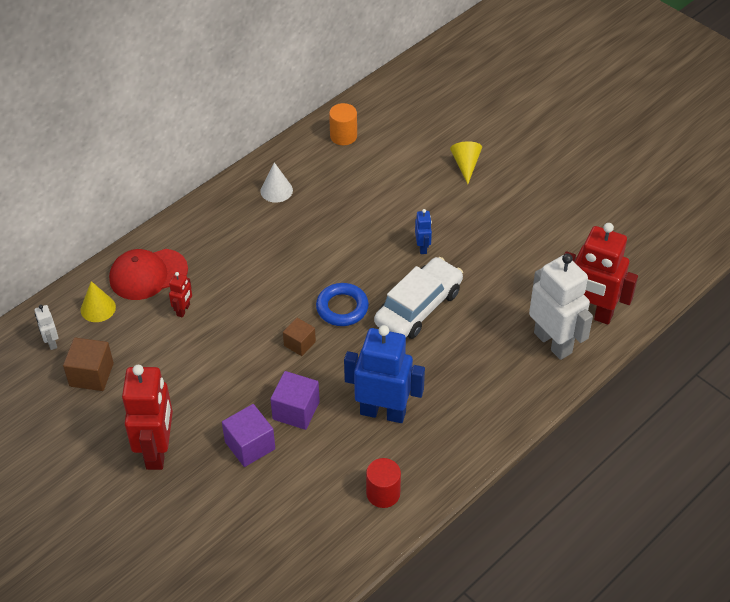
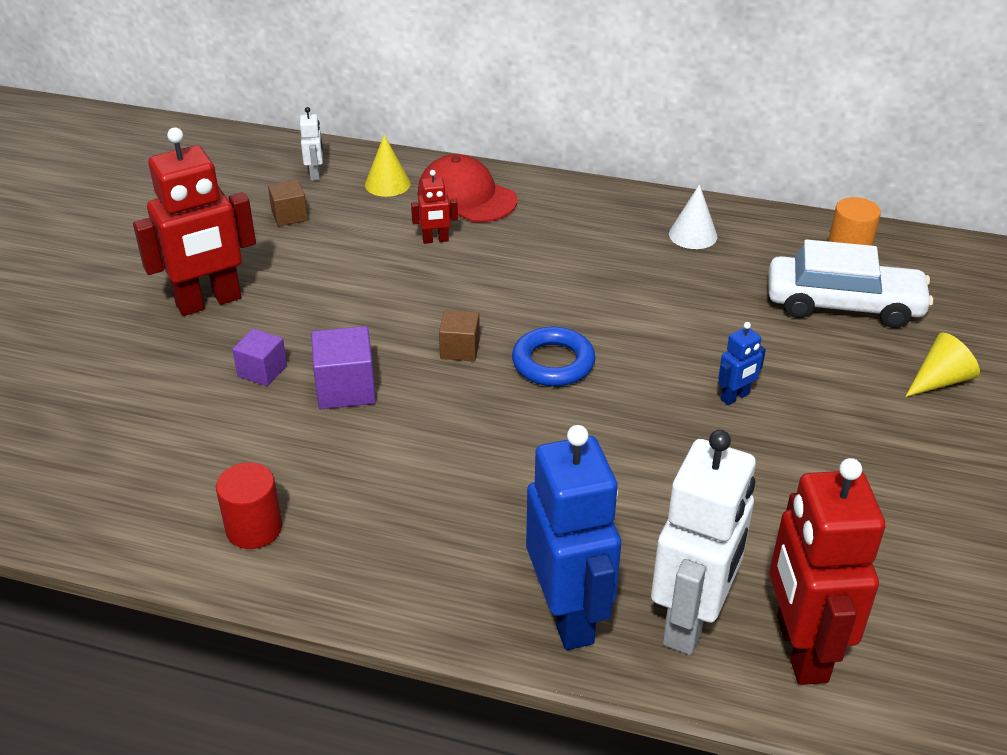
camera: 60 degrees right, 10 degrees down
(51, 342) = (315, 174): white robot -> white robot turned 135 degrees clockwise
(91, 375) = (289, 216): brown cube -> brown cube, size x0.66
(250, 445) = (262, 371): purple cube -> purple cube, size x0.66
(383, 412) = (401, 472): blue robot -> blue robot (568, 615)
(418, 307) = (621, 435): white car -> white car (843, 305)

